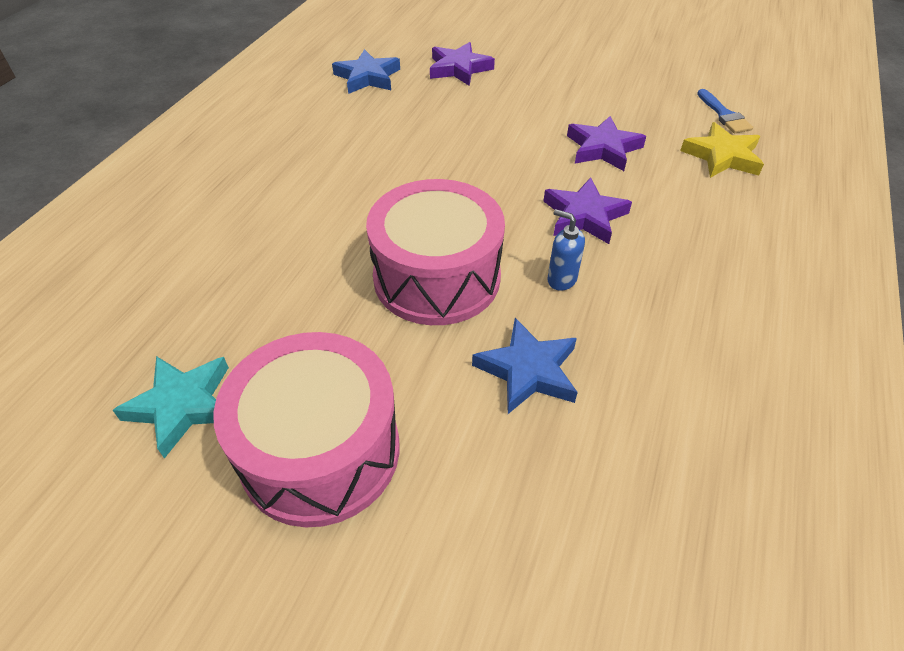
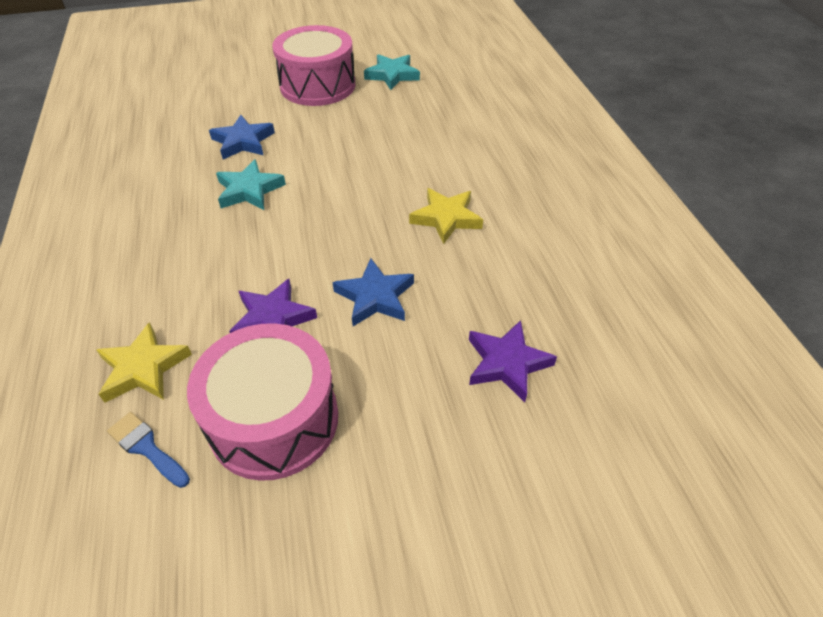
camera: 145 degrees right, 0 degrees up
(367, 77) = (577, 297): blue star -> blue star (375, 297)
(387, 160) = (446, 218): none -> yellow star
(437, 277) = (329, 160): pink drum -> pink drum (274, 419)
(561, 280) = (249, 190): blue soap dispenser -> turquoise star
(584, 216) = (256, 240): purple star -> none

